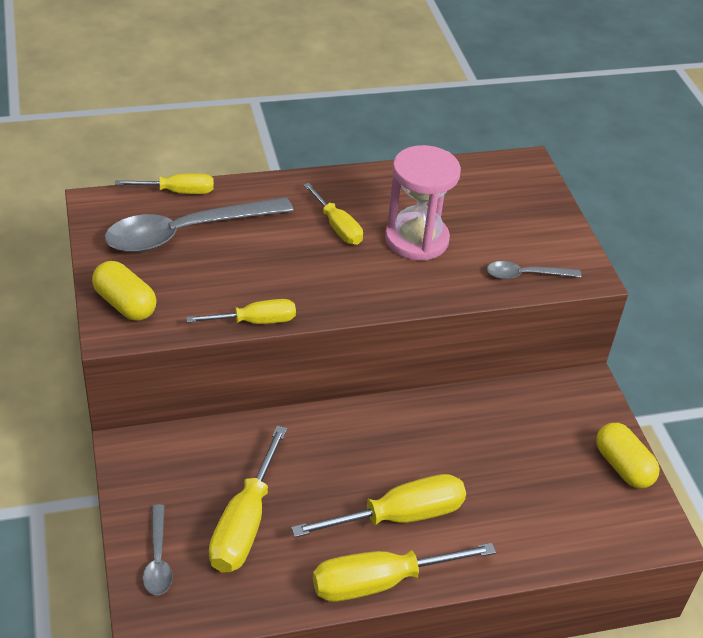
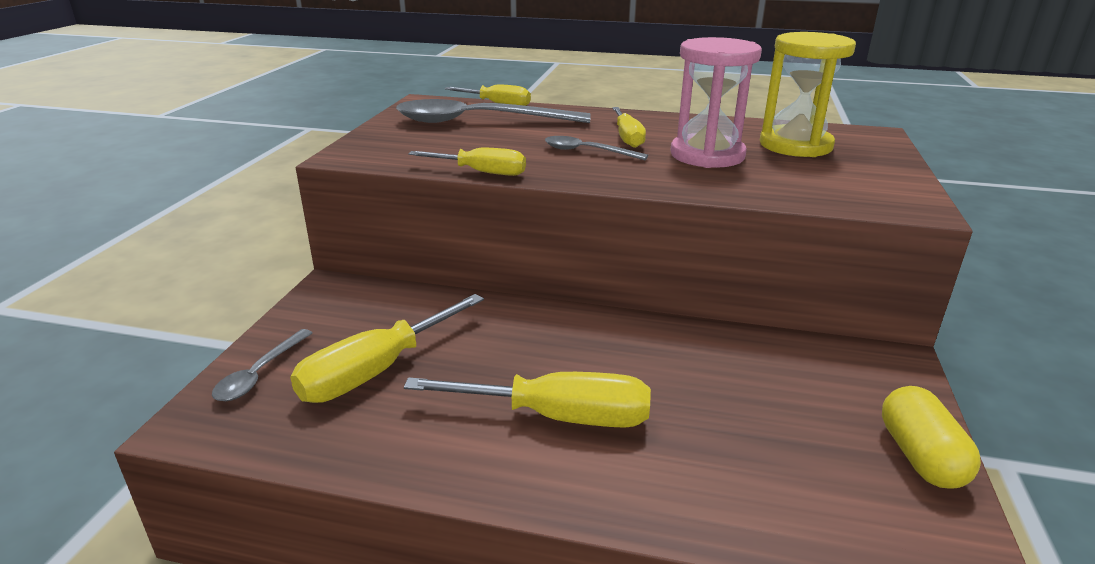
camera: 30 degrees right, 15 degrees down
(125, 304) = (375, 145): yellow capsule -> none
(381, 582) = (479, 477): yellow screwdriver -> none
(476, 203) = (795, 145): none -> yellow hourglass
(525, 275) = (826, 194): grey spoon -> grey spoon (587, 152)

